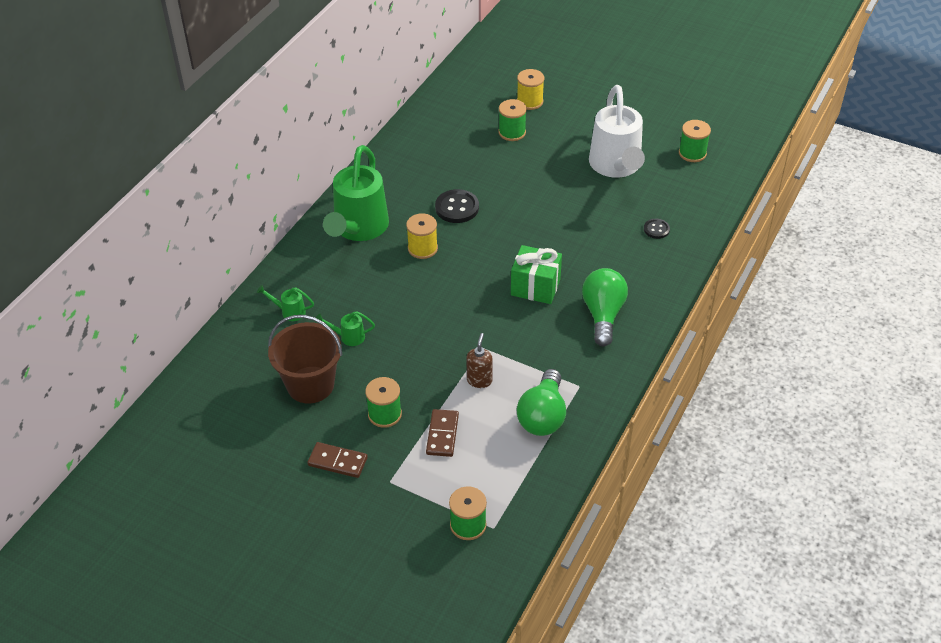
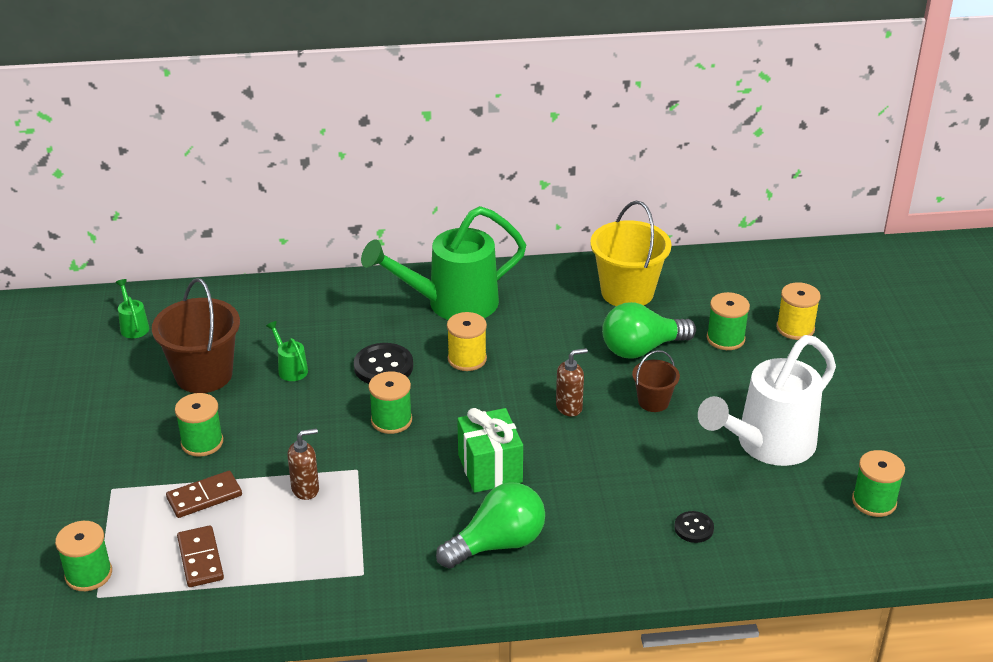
camera: 55 degrees right, 10 degrees down
(289, 311) = (292, 316): green watering can -> green watering can (133, 326)
(337, 461) = (114, 440): brown domino -> brown domino (200, 559)
(428, 148) = (627, 292): none -> yellow bucket
(449, 311) = (391, 420): none -> green spool
(457, 208) = (556, 354): black button -> black button (383, 366)
(512, 226) = (569, 407): none -> brown soap dispenser
(539, 190) = (653, 402): none -> brown bucket
(543, 416) = (291, 563): green light bulb -> green light bulb (641, 349)

